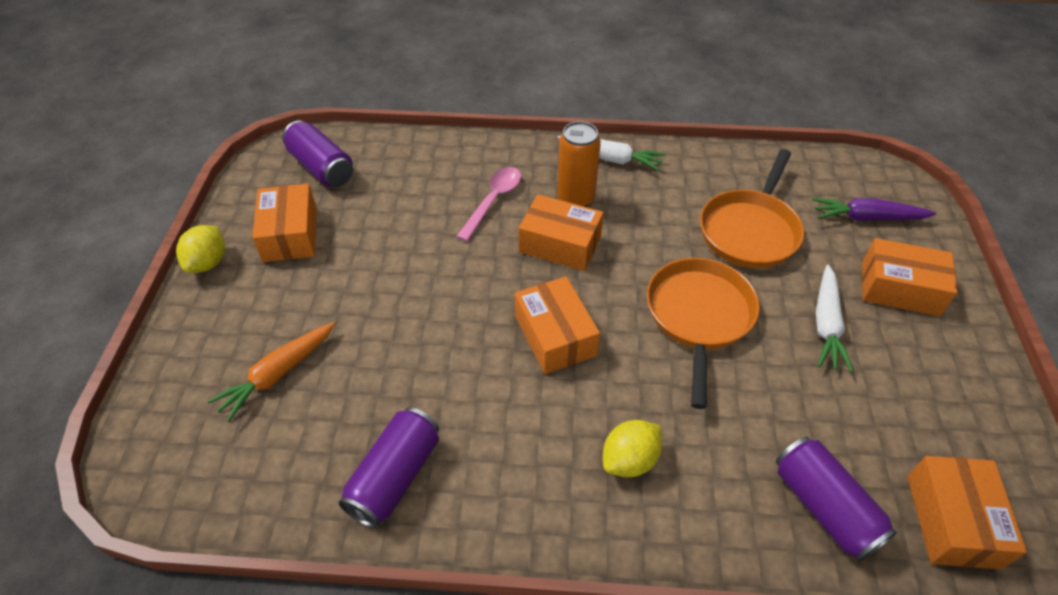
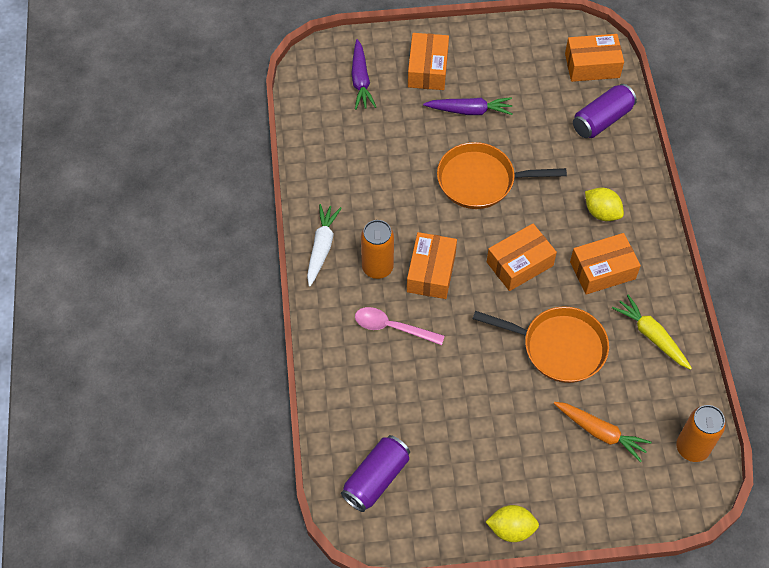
camera: 100 degrees left, 10 degrees up
(201, 484) = (692, 448): none -> orange can
(290, 234) = (465, 475): orange box -> orange box (602, 270)
(395, 476) = (651, 336): purple can -> yellow carrot
(750, 230) = (389, 150): orange pan -> orange pan (559, 347)
(826, 324) = (469, 110): white carrot -> purple carrot

